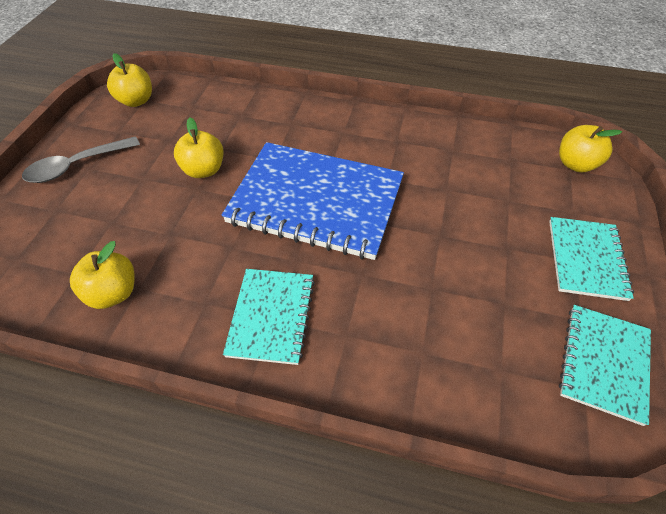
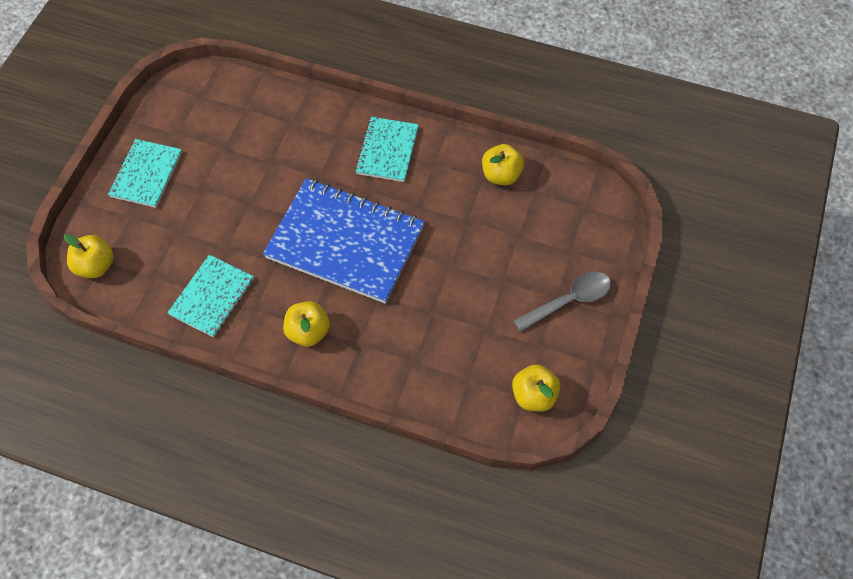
camera: 175 degrees left, 10 degrees up
(204, 170) = (446, 286): yellow apple -> yellow apple (308, 331)
(604, 363) = (179, 107): turquoise notebook -> turquoise notebook (212, 297)

